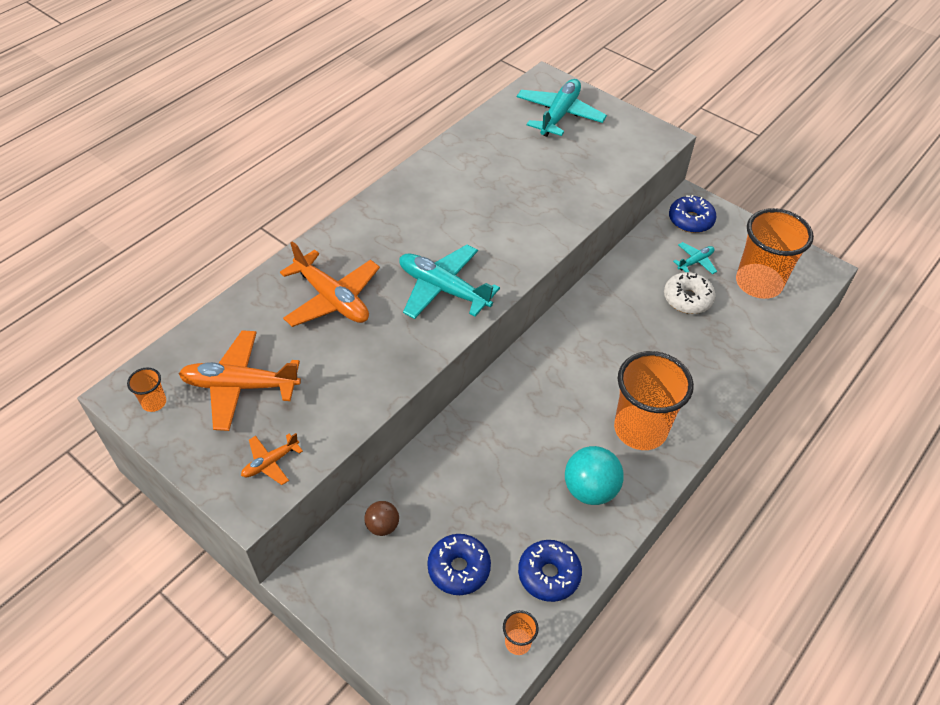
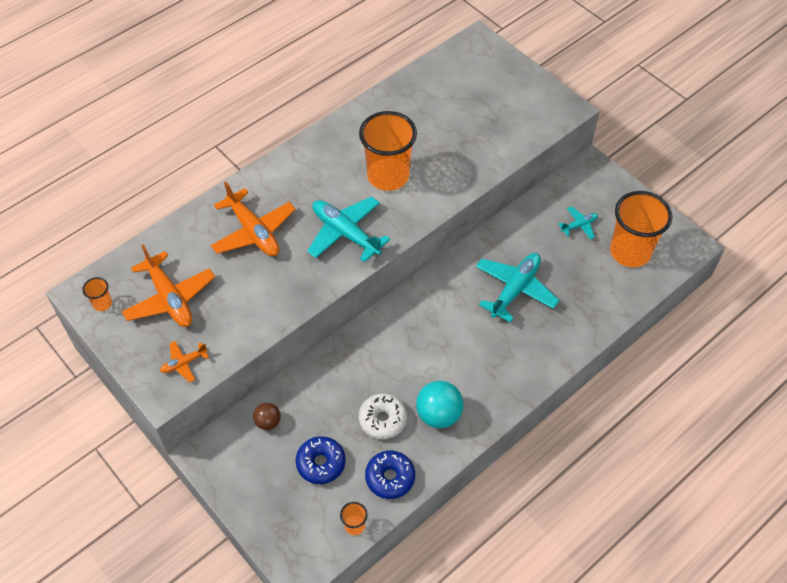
camera: 10 degrees right, 5 degrees up
(240, 386) = (170, 298): orange plane -> orange plane turned 135 degrees counterclockwise
(559, 115) = (481, 77): turquoise plane -> turquoise plane (515, 289)
(640, 429) = (492, 370): orange cup -> orange cup (388, 176)
(687, 299) = (563, 259): white donut -> white donut (382, 420)
(690, 220) = (585, 185): blue donut -> none

